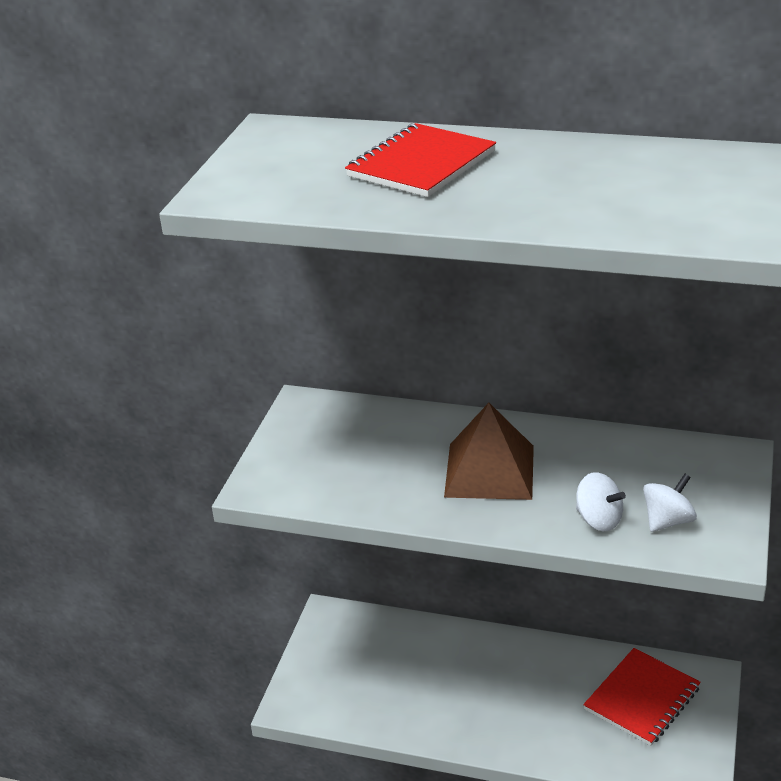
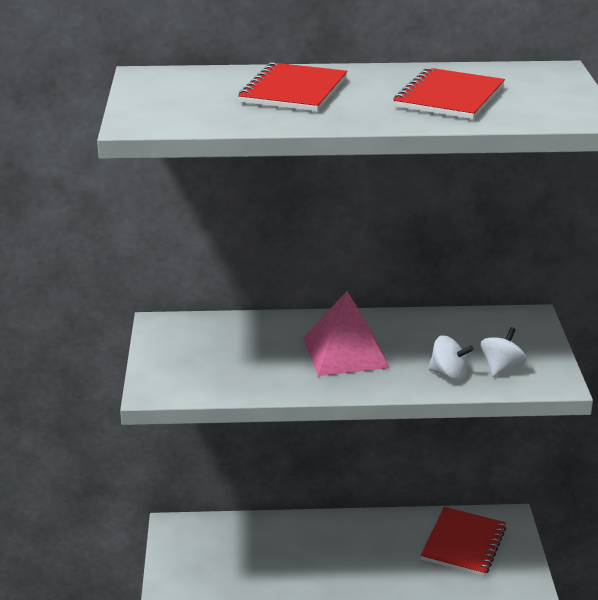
camera: 20 degrees left, 5 degrees down
(489, 470) = (345, 352): brown pyramid -> pink pyramid
(604, 189) = (449, 97): none -> red notebook

